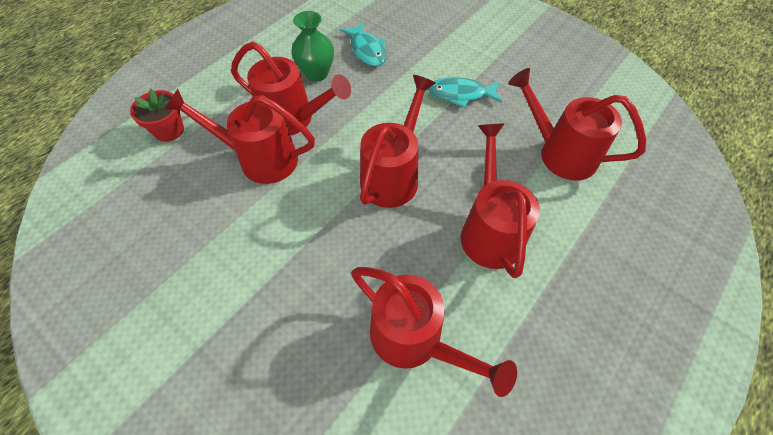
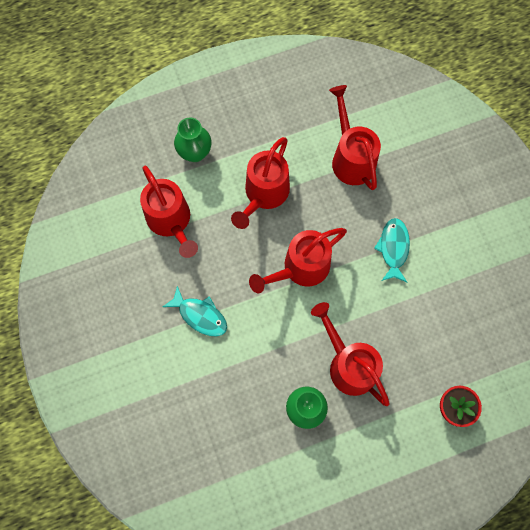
camera: 150 degrees left, 15 degrees up
(259, 159) = (390, 337): red watering can -> none
(367, 50) = (245, 415): turquoise fish -> turquoise fish (393, 248)
(607, 235) = (195, 153): none -> green vase

